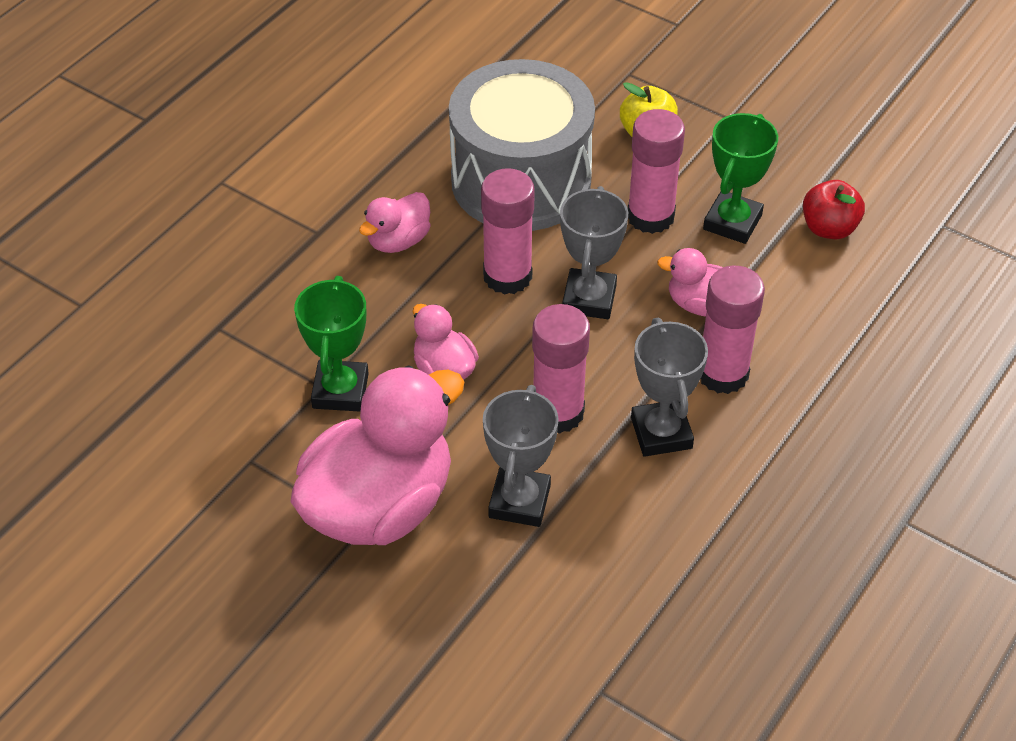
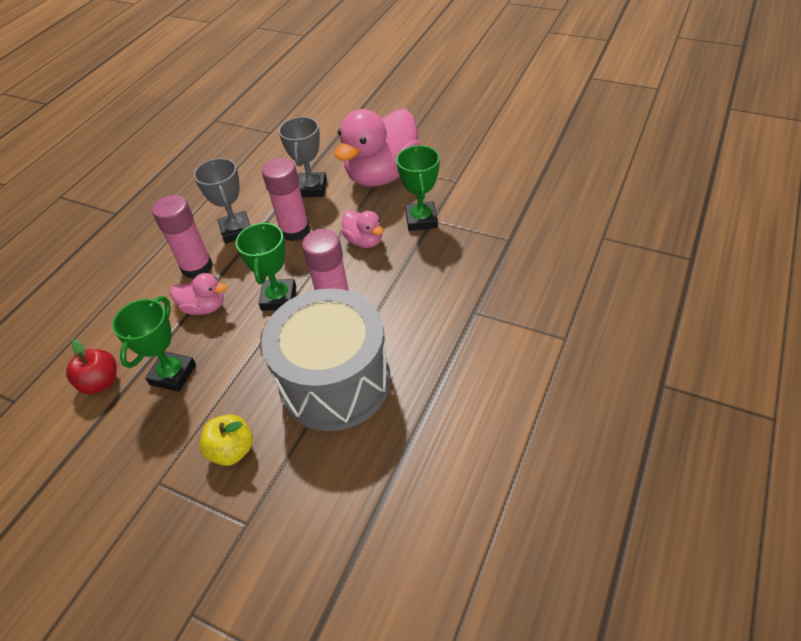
camera: 175 degrees right, 0 degrees up
(398, 241) = (415, 315): pink duck -> none
(589, 299) = (279, 298): grey trophy -> green trophy
(650, 216) = (234, 368): pink glue stick -> none

